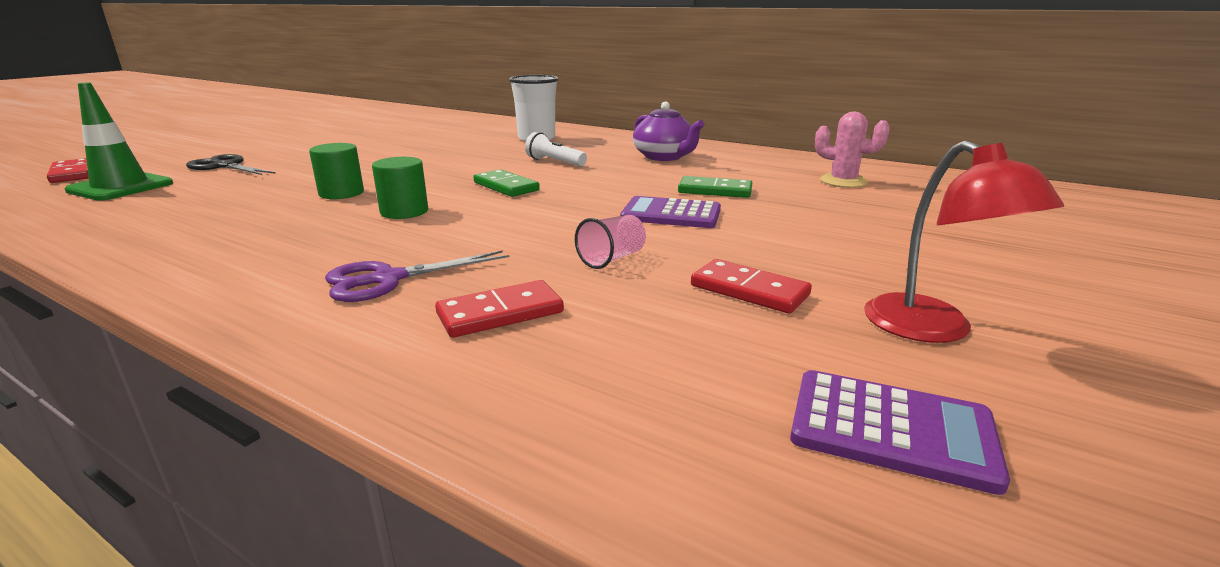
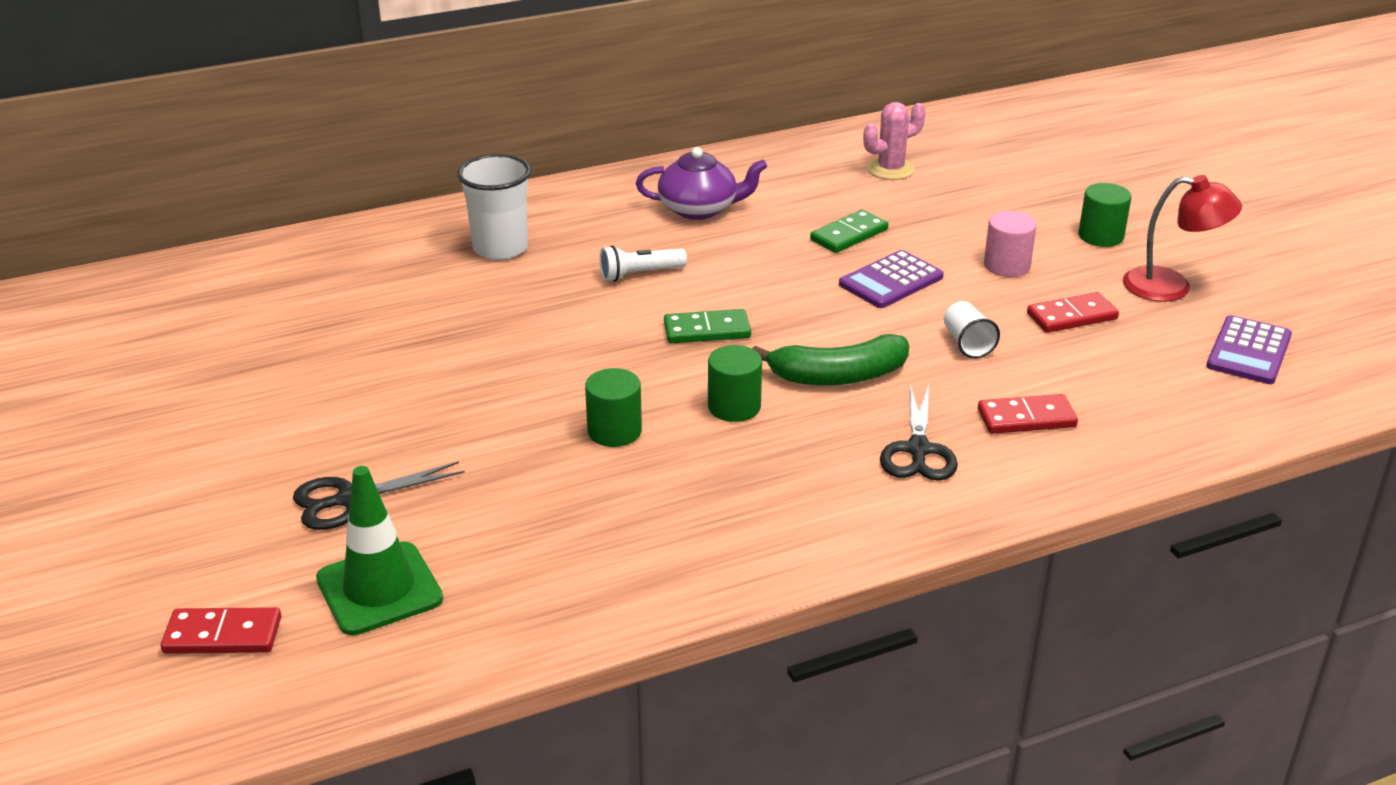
camera: 55 degrees left, 10 degrees up
(387, 279) = (918, 450): purple scissors -> black scissors
(488, 229) = (838, 376): none -> green banana
(500, 313) = (1026, 418): red domino -> red domino turned 75 degrees clockwise
(612, 259) = (967, 344): pink cup -> white cup
(786, 244) = (1007, 266): none -> pink cylinder
(891, 430) = (1248, 351): purple calculator -> purple calculator turned 150 degrees clockwise
(944, 269) = (1100, 236): none -> green cylinder

